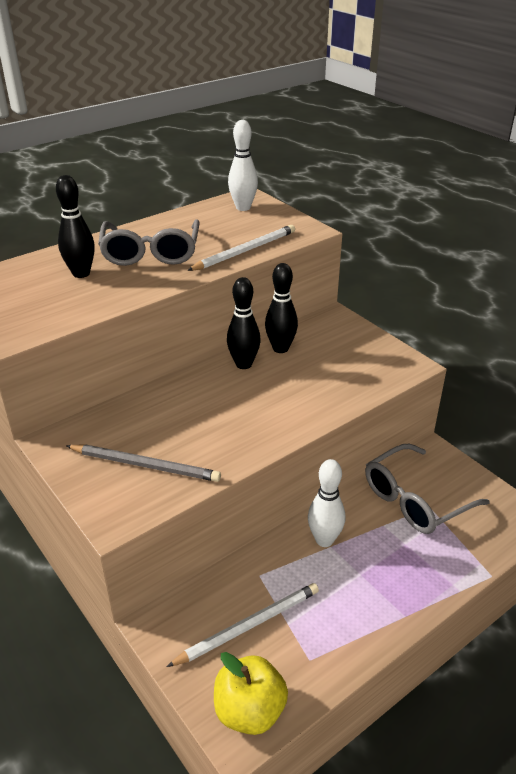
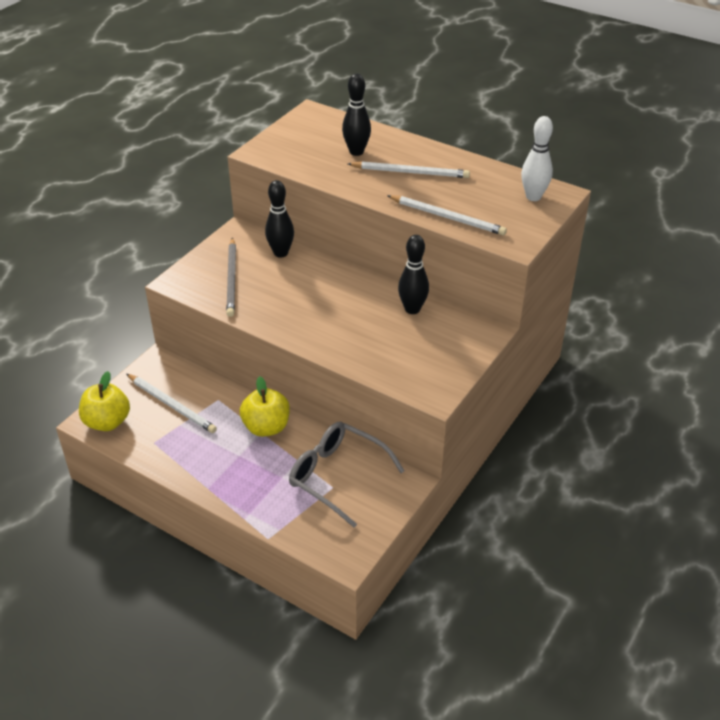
camera: 70 degrees right, 5 degrees up
(151, 253) = (410, 172): grey glasses -> white pencil
(243, 364) = (376, 294): black bowling pin -> black bowling pin (281, 253)
(324, 540) = (266, 427): white bowling pin -> yellow apple

